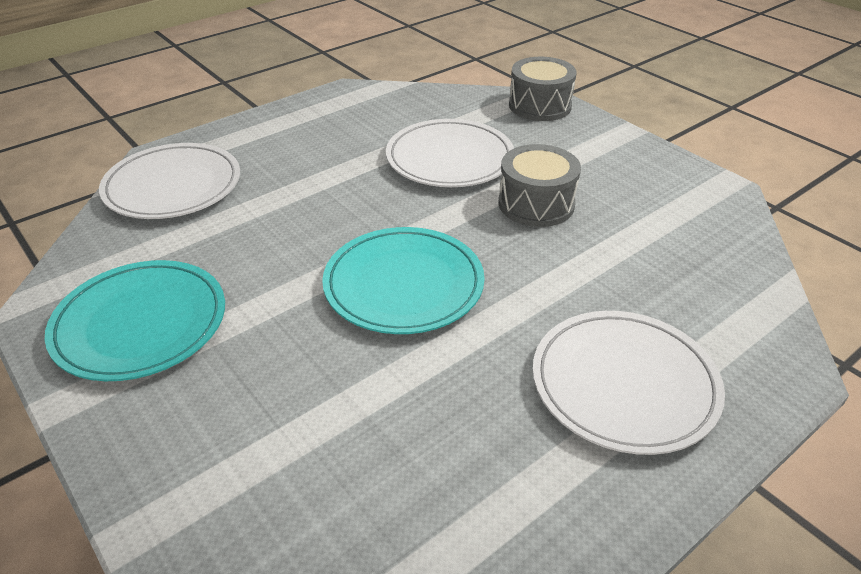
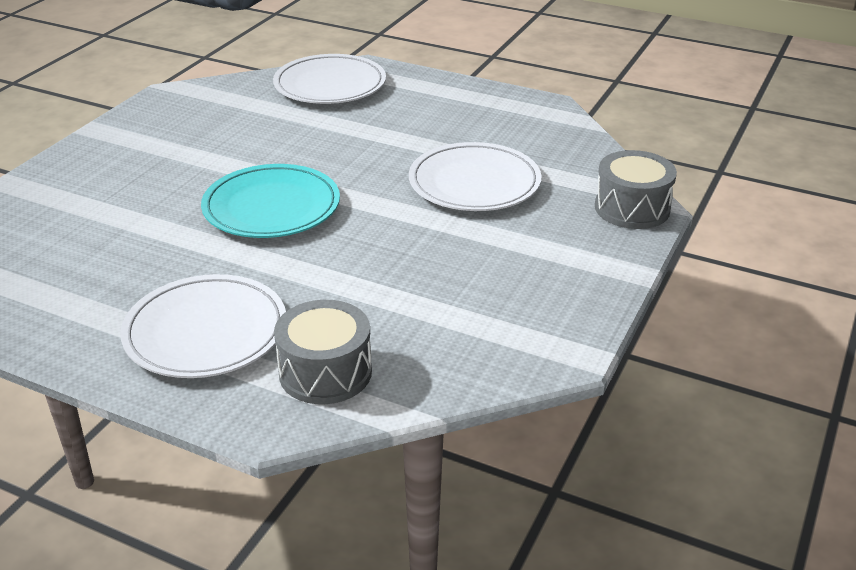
camera: 65 degrees right, 5 degrees down
(140, 324) = (173, 127): turquoise plate -> none
(536, 204) = (435, 243): grey drum -> grey drum (325, 372)

